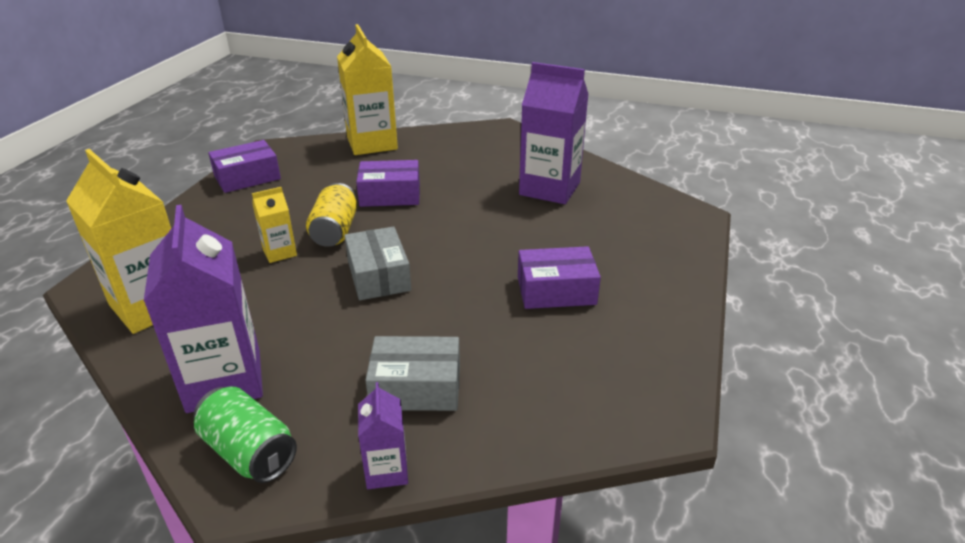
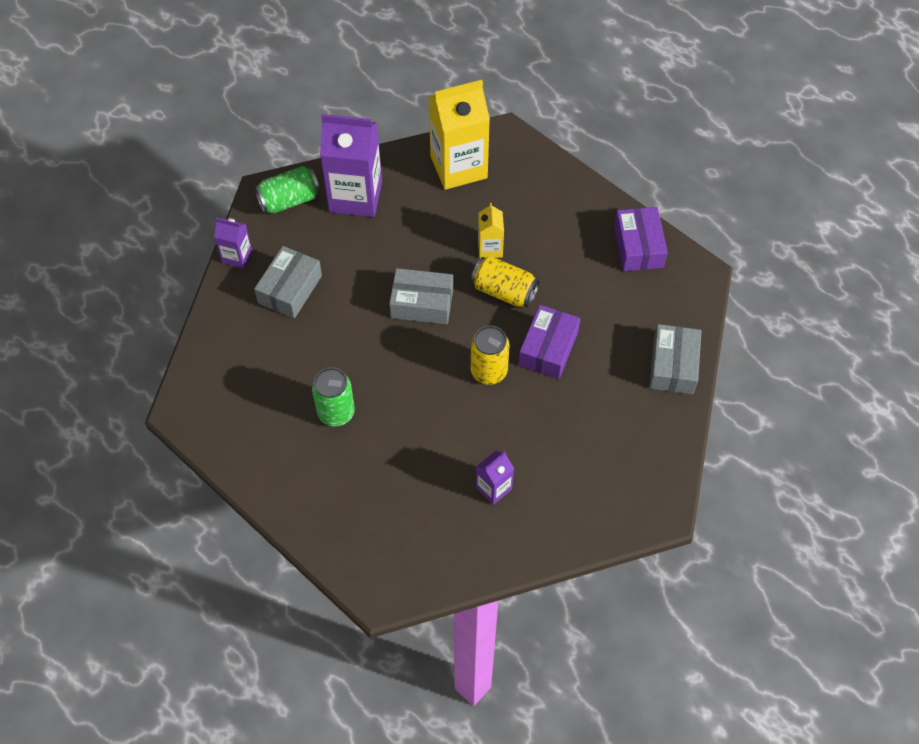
camera: 115 degrees right, 25 degrees up
(372, 143) = (673, 366): yellow carton -> grey box
(436, 217) = (489, 371): none -> yellow can
(549, 189) = (493, 488): purple carton -> purple carton, size x0.49
(556, 291) = (336, 412): purple box -> green can

